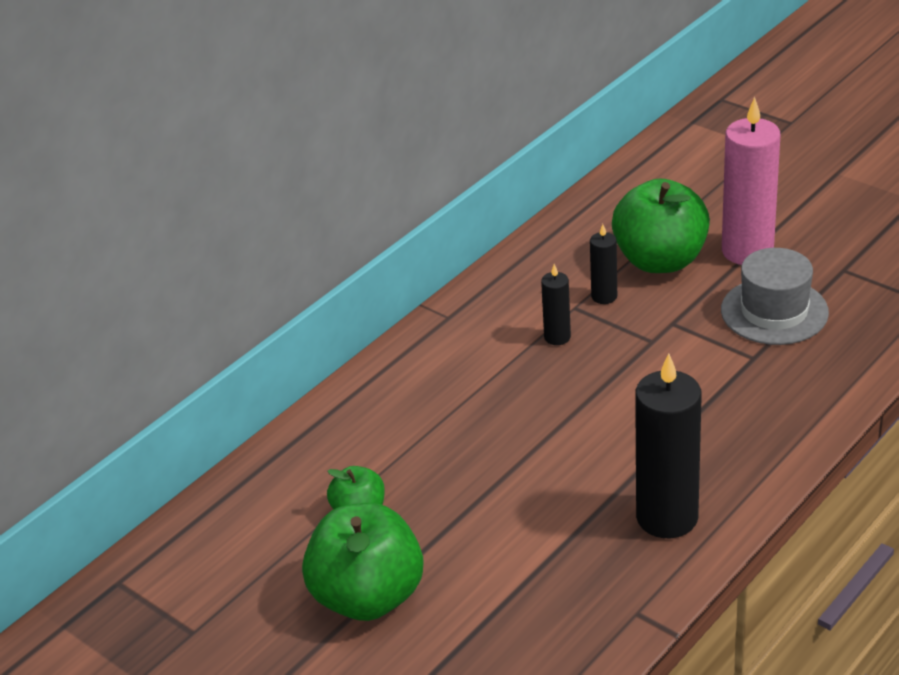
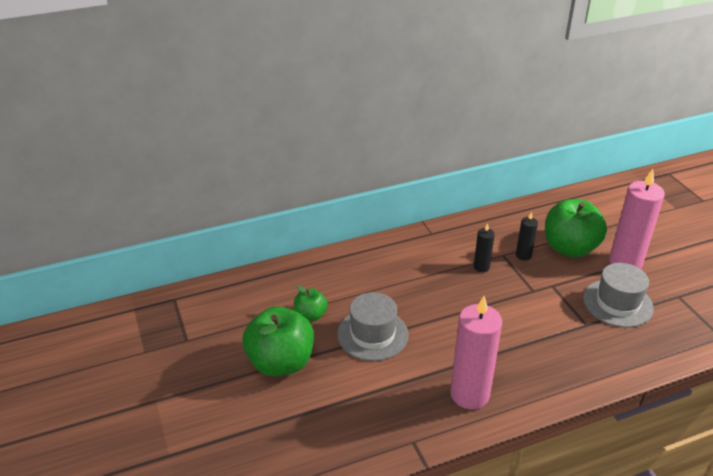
camera: 25 degrees right, 0 degrees up
(473, 498) = (372, 334): none -> grey hat
(667, 517) = (469, 394): black candle -> pink candle

